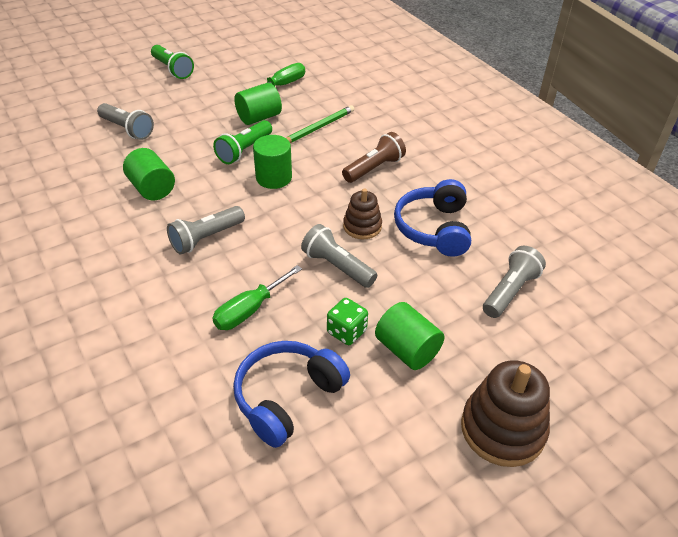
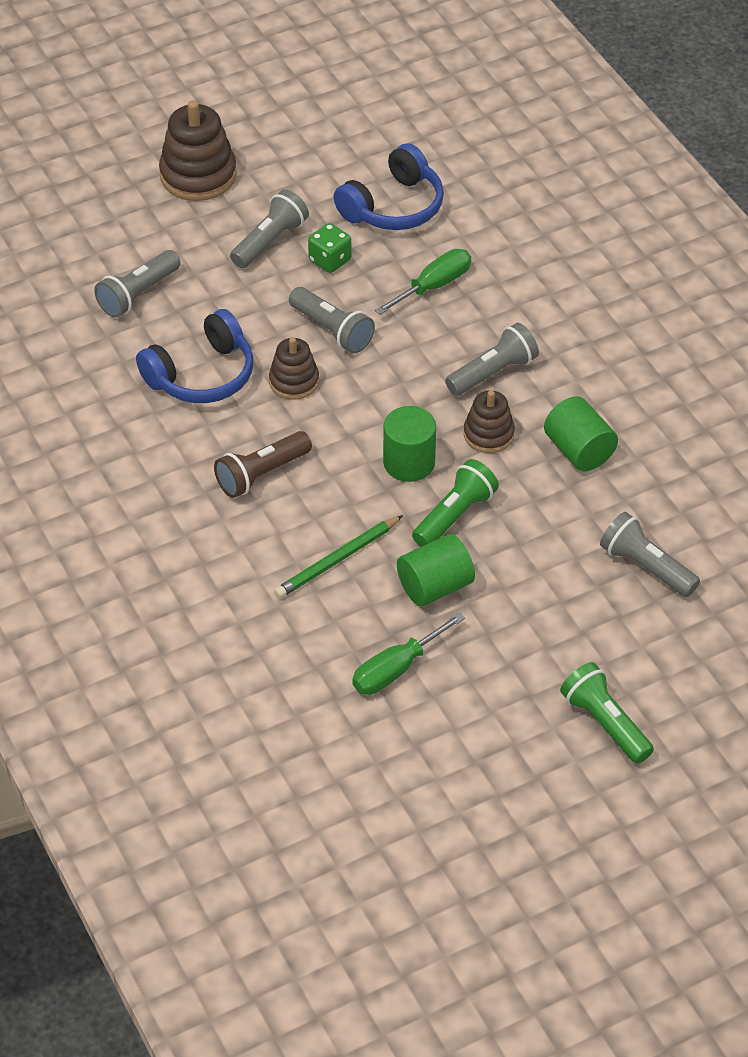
camera: 175 degrees left, 5 degrees up
(215, 196) = (488, 434): none -> brown stacking toy
(407, 350) = (270, 241): green cylinder -> grey flashlight
(434, 228) = (202, 375): blue headphones -> blue headphones turned 45 degrees clockwise

